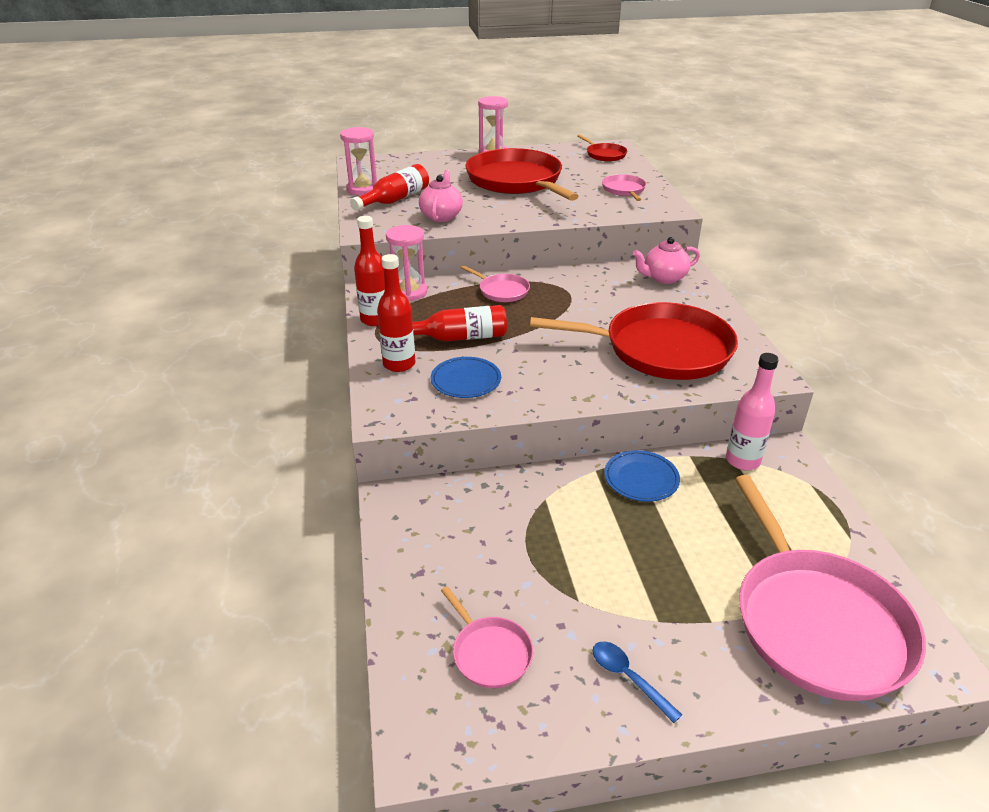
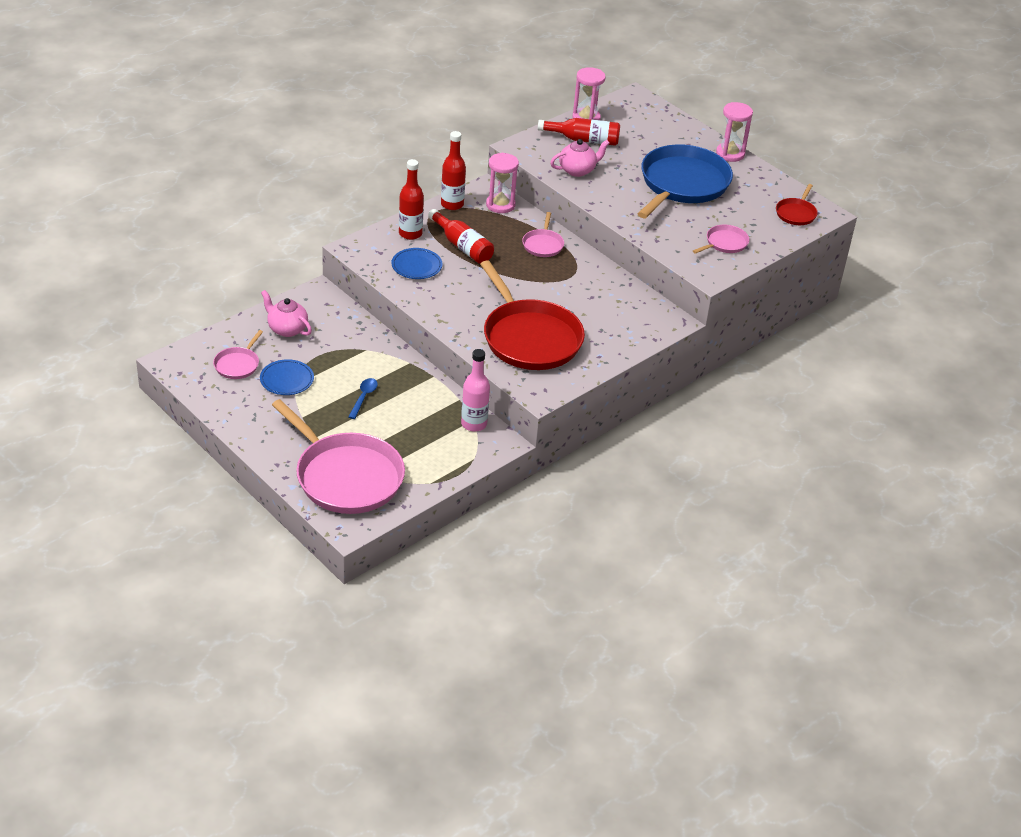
camera: 55 degrees right, 5 degrees up
(517, 181) = (682, 184): red pan -> blue pan
(628, 678) = (256, 415): blue spoon -> blue spoon (363, 397)
(641, 478) = (417, 383): blue plate -> blue plate (287, 379)
(664, 278) = (641, 316): pink teapot -> pink teapot (287, 329)
(816, 622) = (345, 476): pink pan -> pink pan turned 90 degrees counterclockwise

